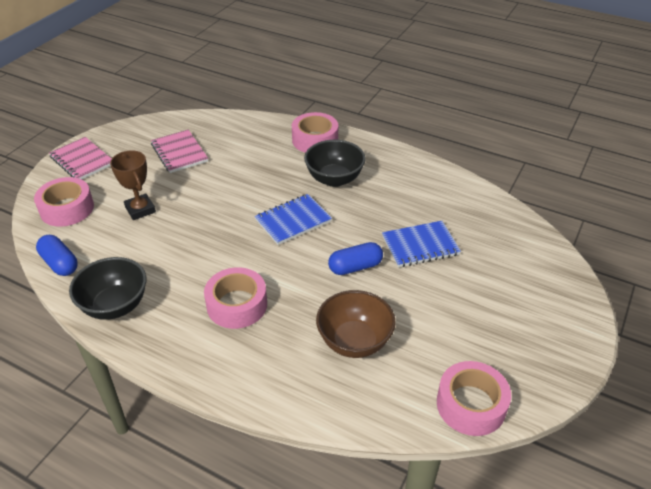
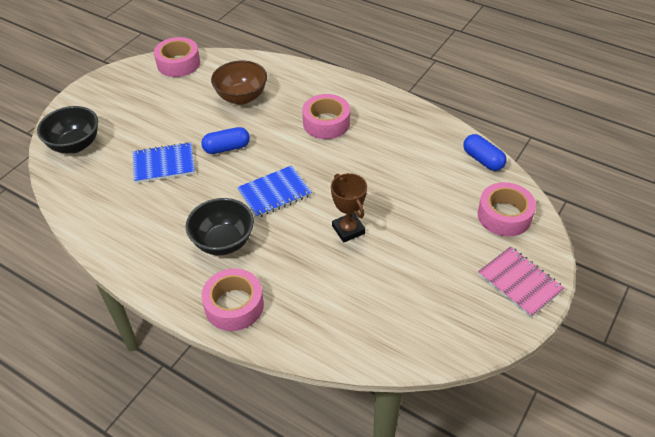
camera: 175 degrees left, 5 degrees up
(115, 306) = (422, 125): black bowl -> black bowl (75, 145)
(140, 209) = (428, 211): brown trophy -> brown trophy (348, 230)
(179, 153) = (404, 290): pink notebook -> none

